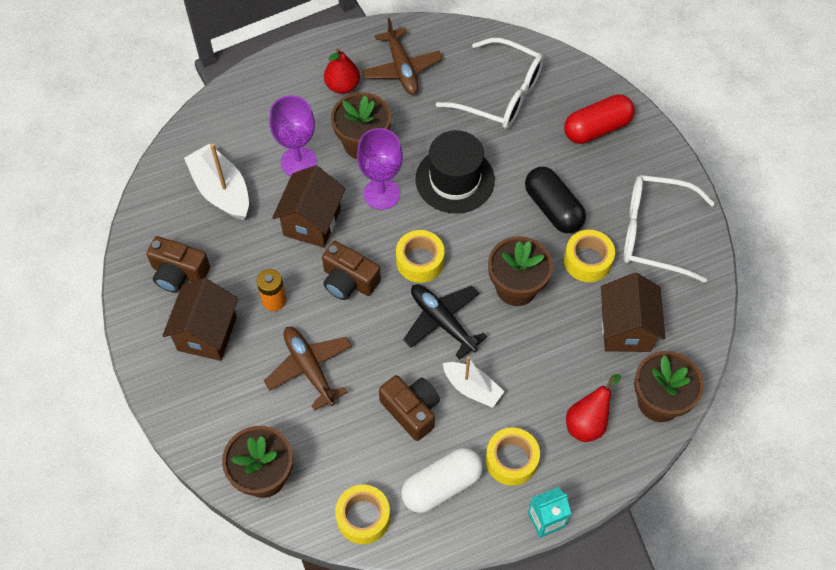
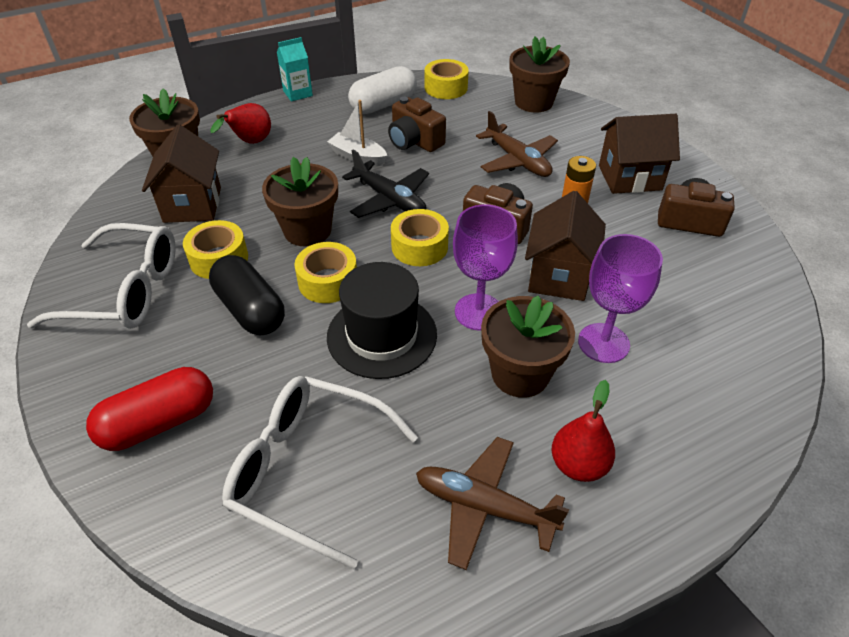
camera: 175 degrees right, 15 degrees down
(207, 333) = (630, 178): brown house -> brown house turned 75 degrees clockwise
(221, 190) = (689, 302): white boat -> none
(402, 68) = (484, 507): brown plane -> brown plane turned 45 degrees counterclockwise
(511, 460) = (323, 119): yellow tape -> yellow tape (328, 281)

